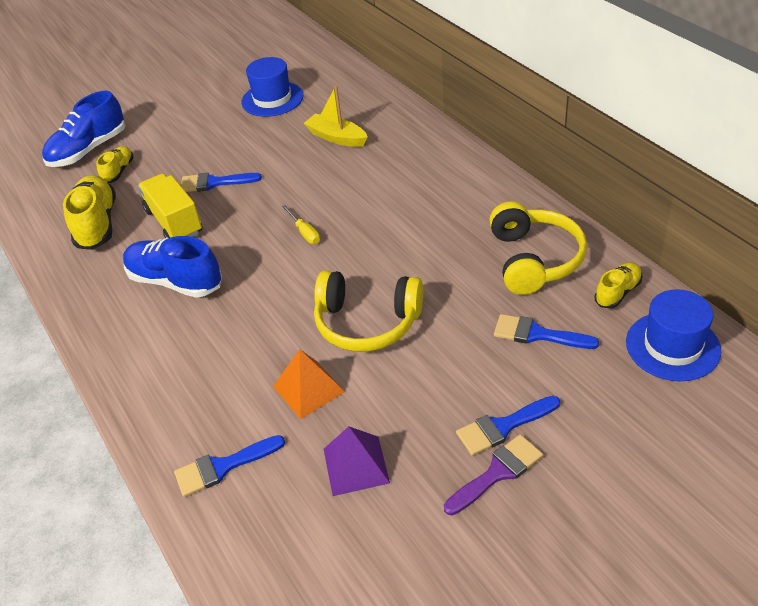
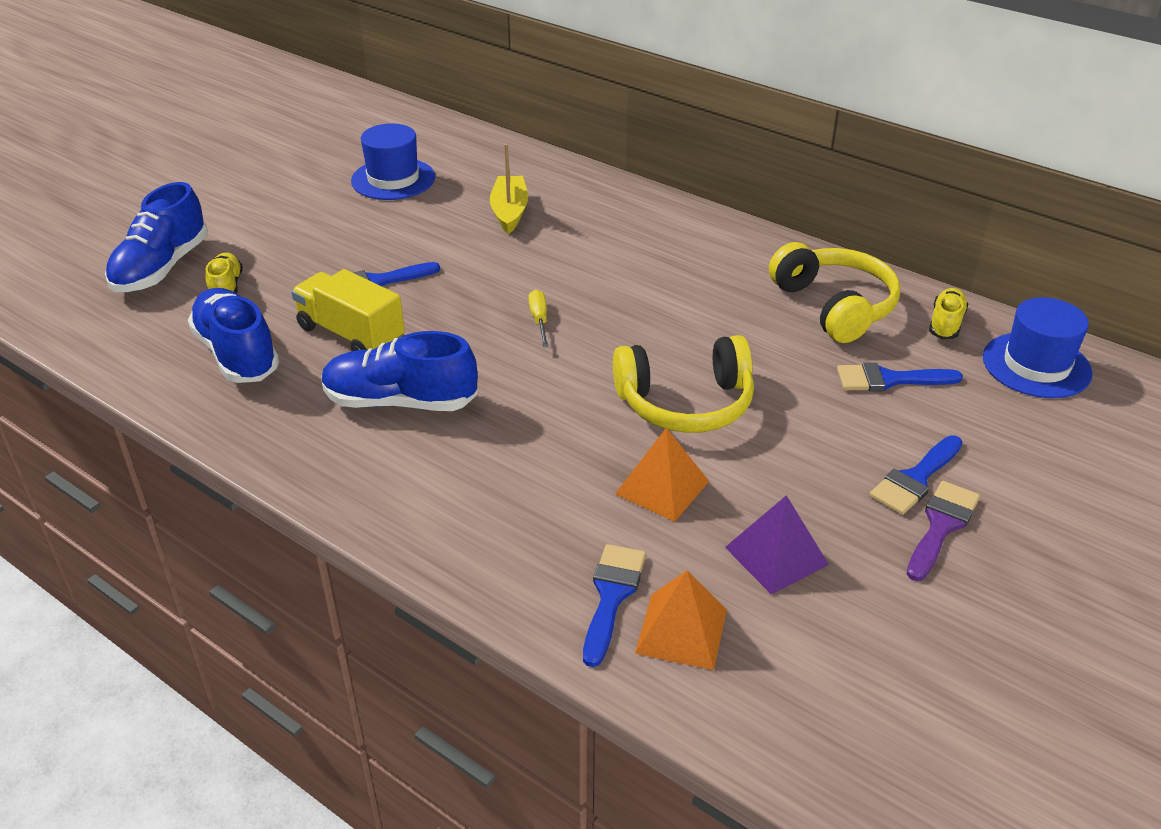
camera: 25 degrees left, 5 degrees down
(97, 224) = (237, 354): yellow shoe -> blue shoe
(223, 467) = (611, 596): blue brush -> blue brush turned 150 degrees clockwise
(253, 507) = (681, 631): none -> orange pyramid
(304, 232) = (539, 320): yellow screwdriver -> yellow screwdriver turned 135 degrees counterclockwise
(336, 137) = (509, 212): yellow boat -> yellow boat turned 75 degrees clockwise

